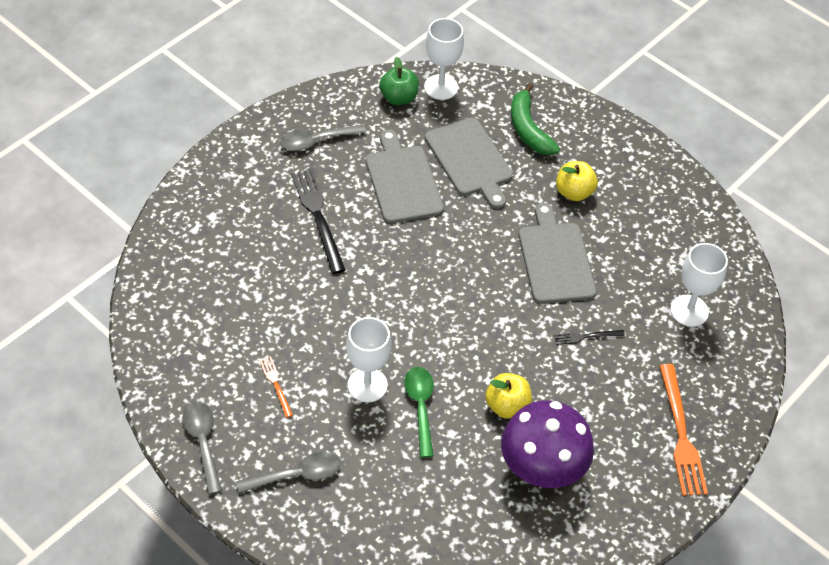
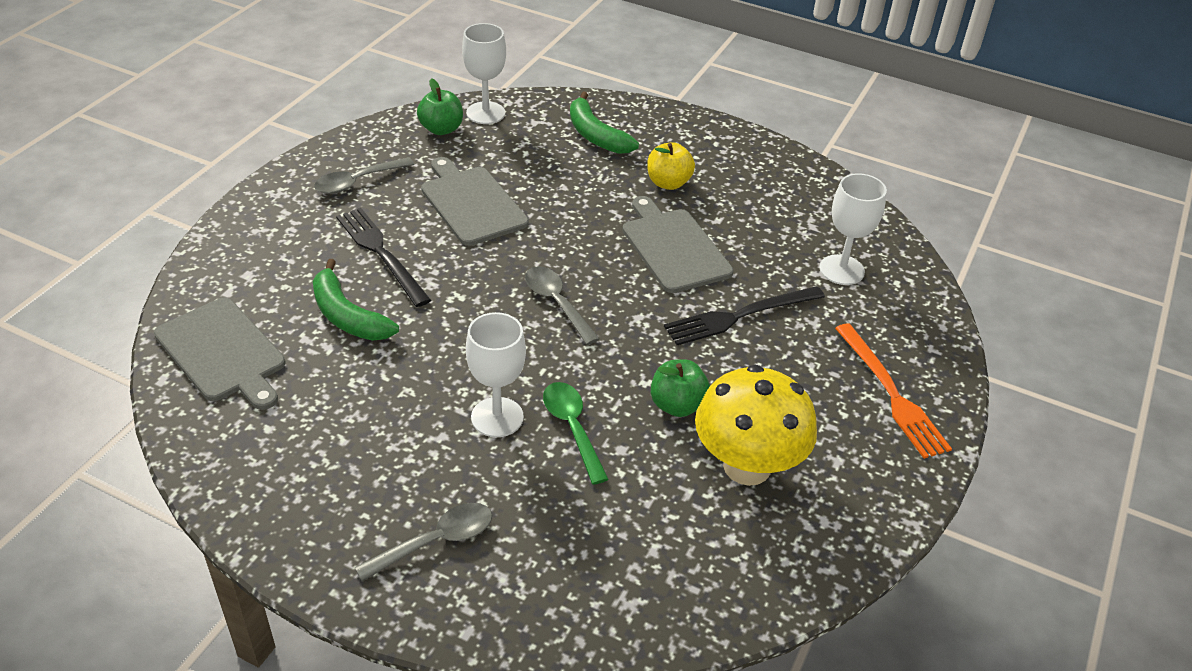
camera: 15 degrees left, 10 degrees down
(203, 442) = (295, 530): grey spoon -> grey spoon (556, 303)
(276, 384) = (378, 440): orange fork -> none
(279, 270) = (347, 316): none -> green banana
(470, 160) = (542, 172): grey cutting board -> grey cutting board (222, 353)
(507, 406) = (677, 405): yellow apple -> green apple
(541, 469) = (747, 466): purple mushroom -> yellow mushroom
(586, 336) = (740, 316): black fork -> black fork, size x2.00

